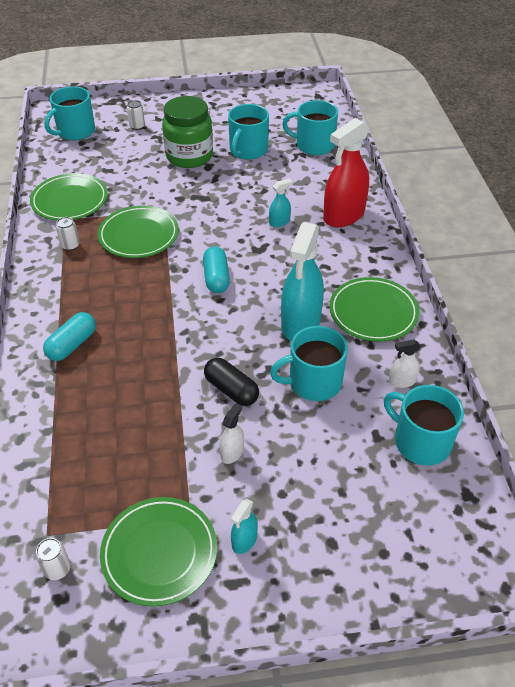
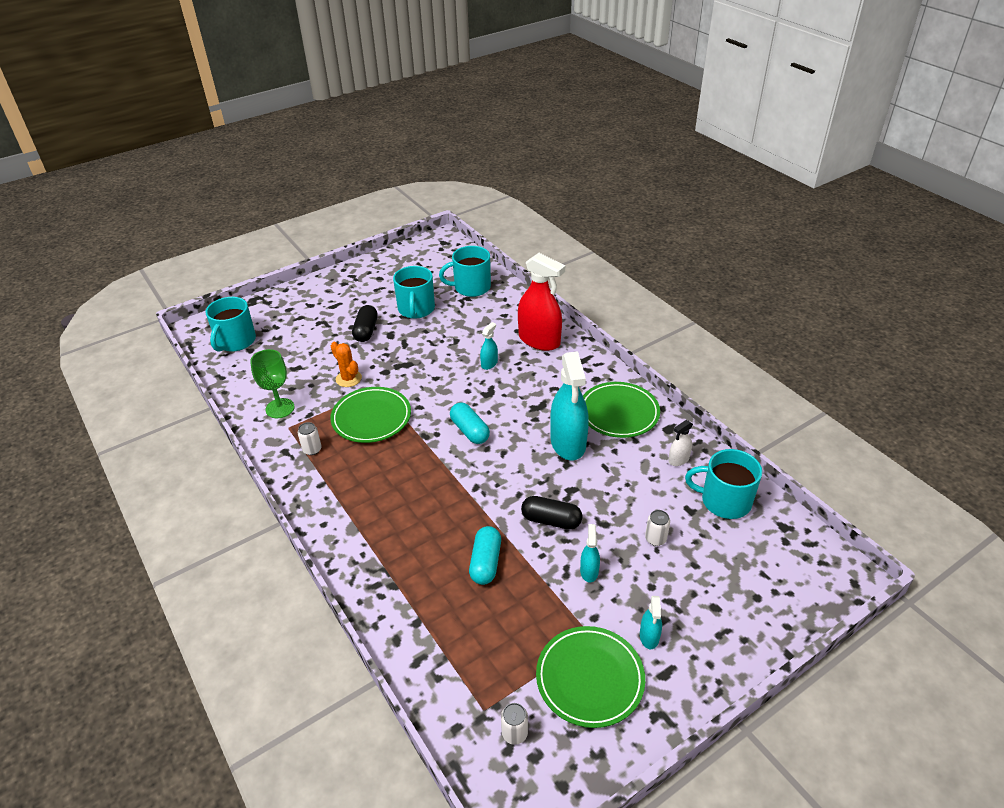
camera: 25 degrees left, 5 degrees down
(70, 200) = (280, 408): green plate -> green goblet
(72, 345) = (382, 538): turquoise capsule -> turquoise capsule (486, 562)
(137, 126) = (294, 318): white can -> white can (655, 539)
(144, 194) = (348, 379): none -> orange cactus
(189, 156) = (366, 331): green jar -> black capsule
(232, 452) = (589, 571): white spray bottle -> turquoise spray bottle
(313, 382) = (612, 487): turquoise mug -> none
(344, 215) = (539, 340): red spray bottle -> red spray bottle turned 75 degrees counterclockwise

